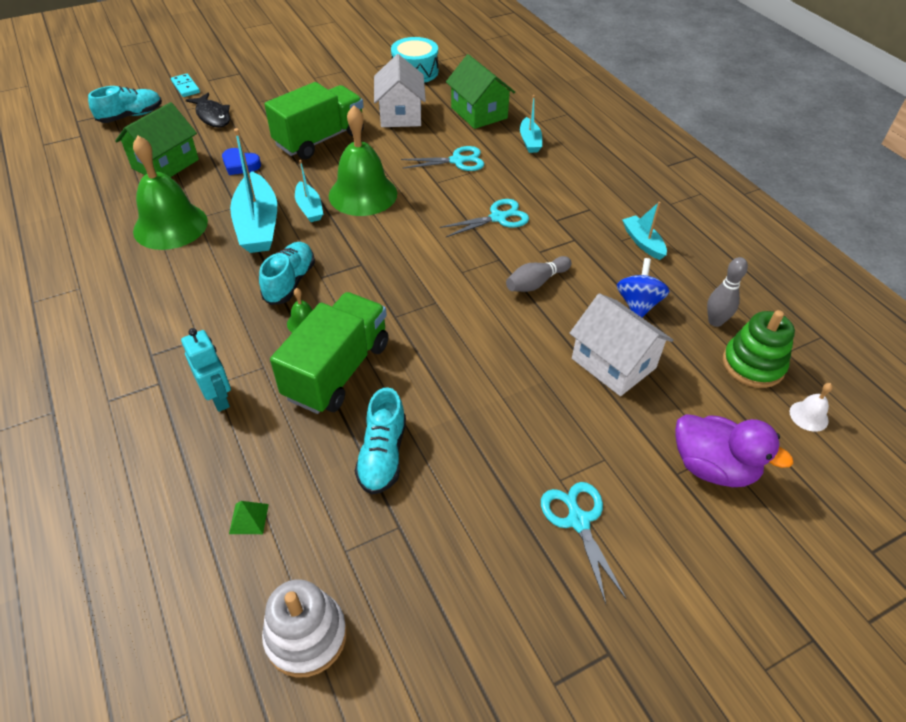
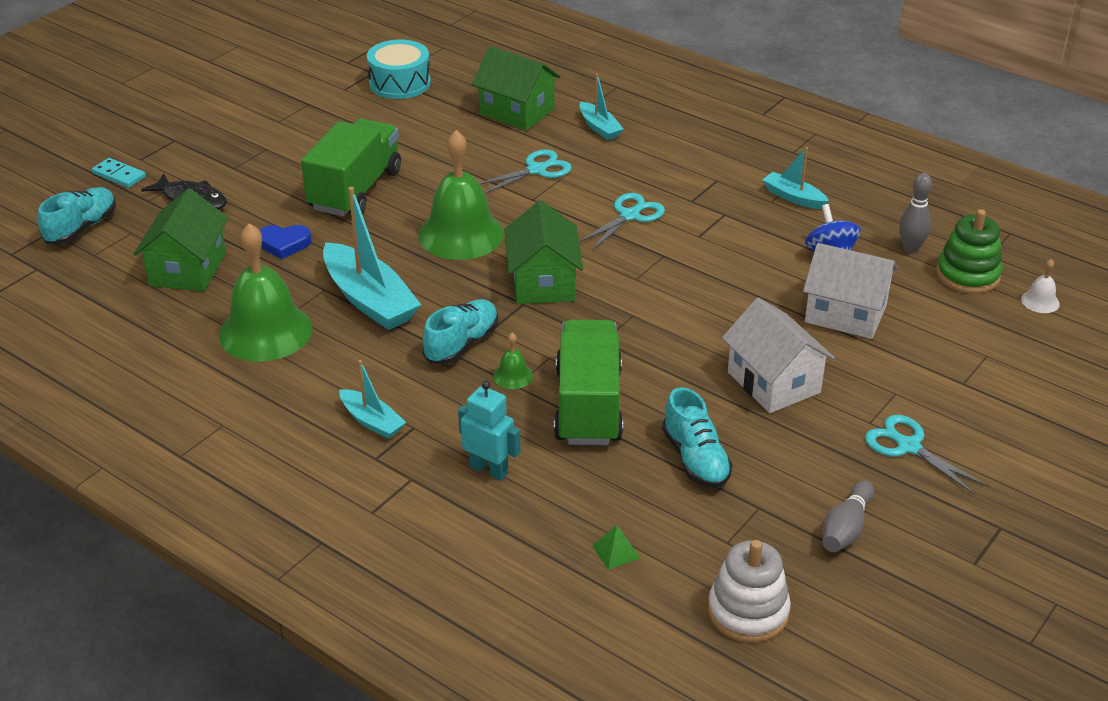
camera: 25 degrees left, 10 degrees down
(290, 282) = (462, 344): turquoise shoe -> turquoise shoe turned 45 degrees clockwise
(309, 208) = (413, 266): turquoise boat -> turquoise boat (372, 421)
(390, 251) = (543, 282): none -> green house
(400, 114) = (426, 137): white house -> white house (773, 382)
(536, 283) = (718, 266): grey bowling pin -> grey bowling pin (845, 529)
(713, 467) = (989, 367): purple duck -> none

